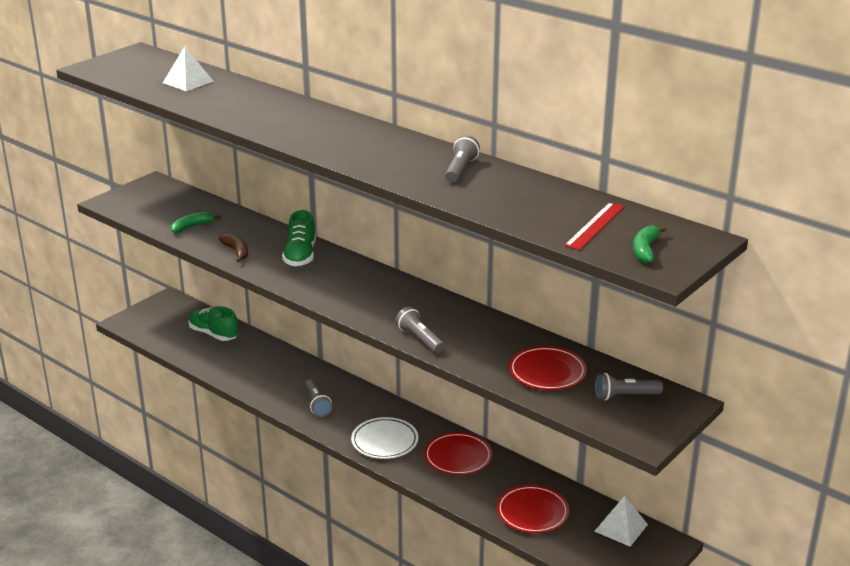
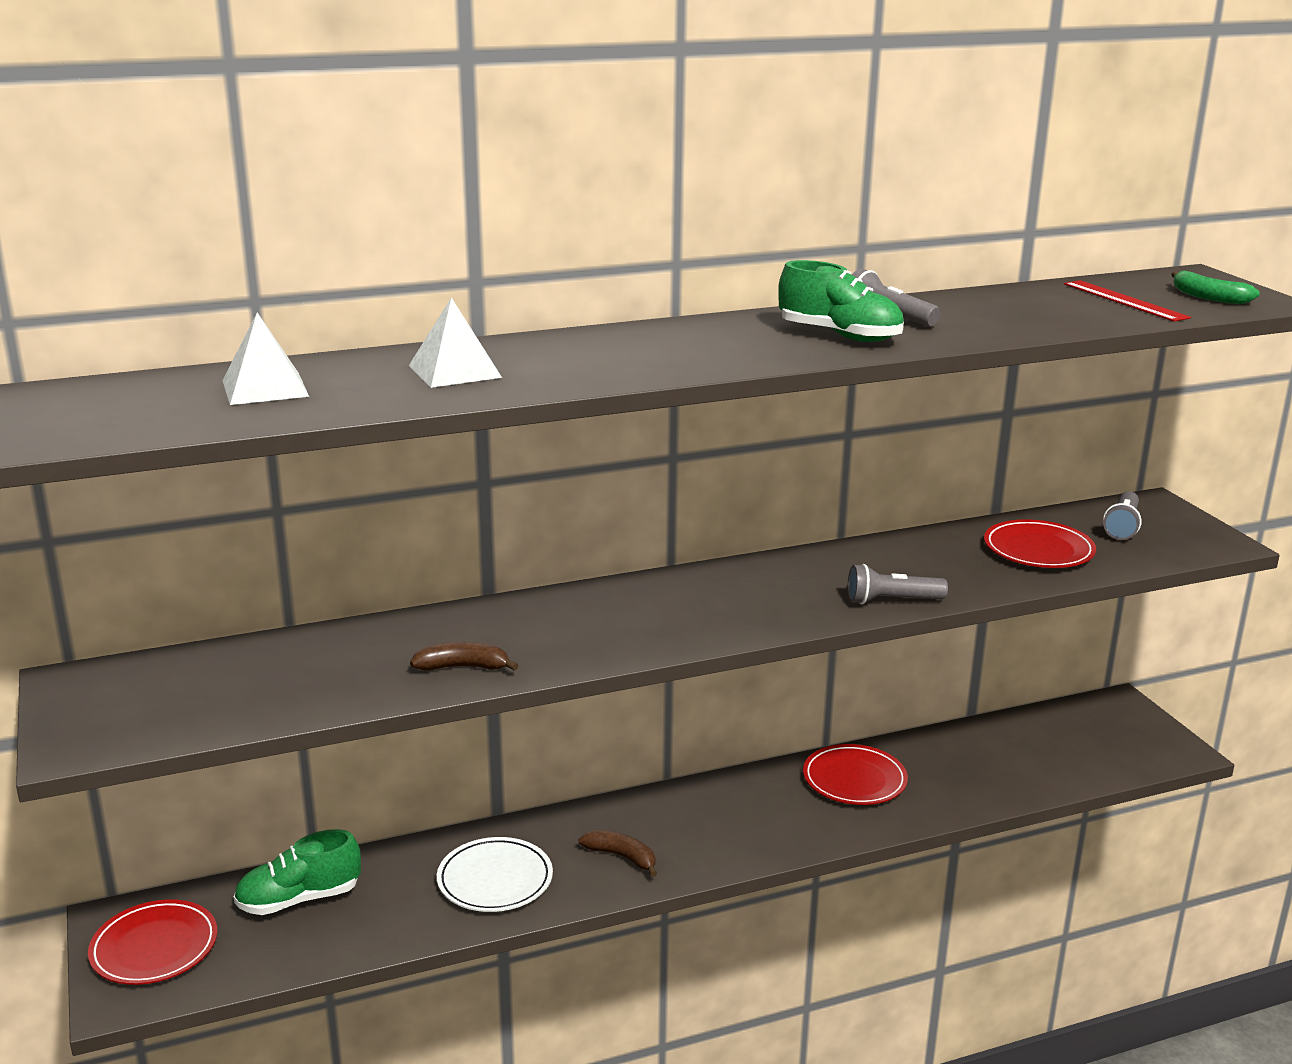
camera: 60 degrees left, 5 degrees down
(192, 227) = (312, 685): green banana -> none
(300, 256) = (547, 620): green shoe -> green shoe (839, 336)
(316, 404) = (622, 857): grey flashlight -> brown banana
(384, 441) = (770, 826): white plate -> white plate (495, 880)
(532, 512) = (1011, 766): red plate -> red plate (154, 947)
(621, 527) = (1076, 720): white pyramid -> white pyramid (454, 371)

